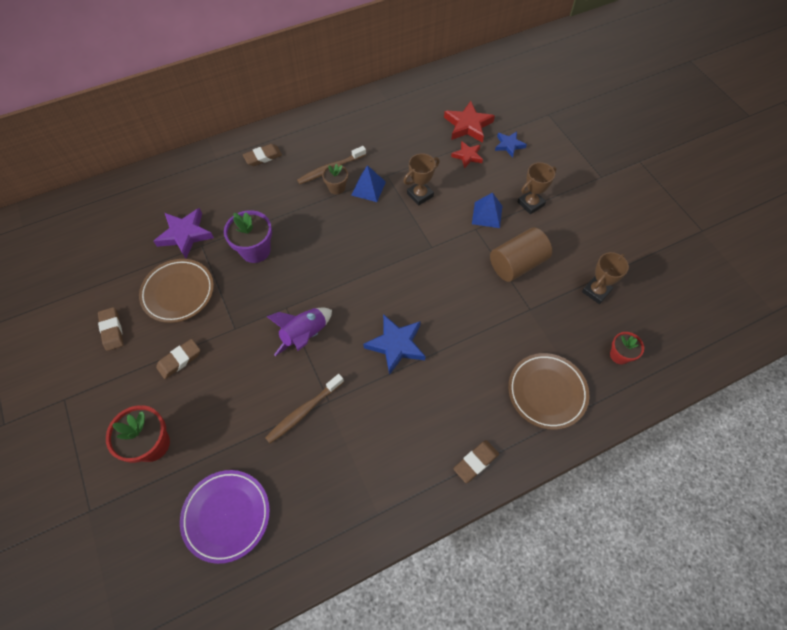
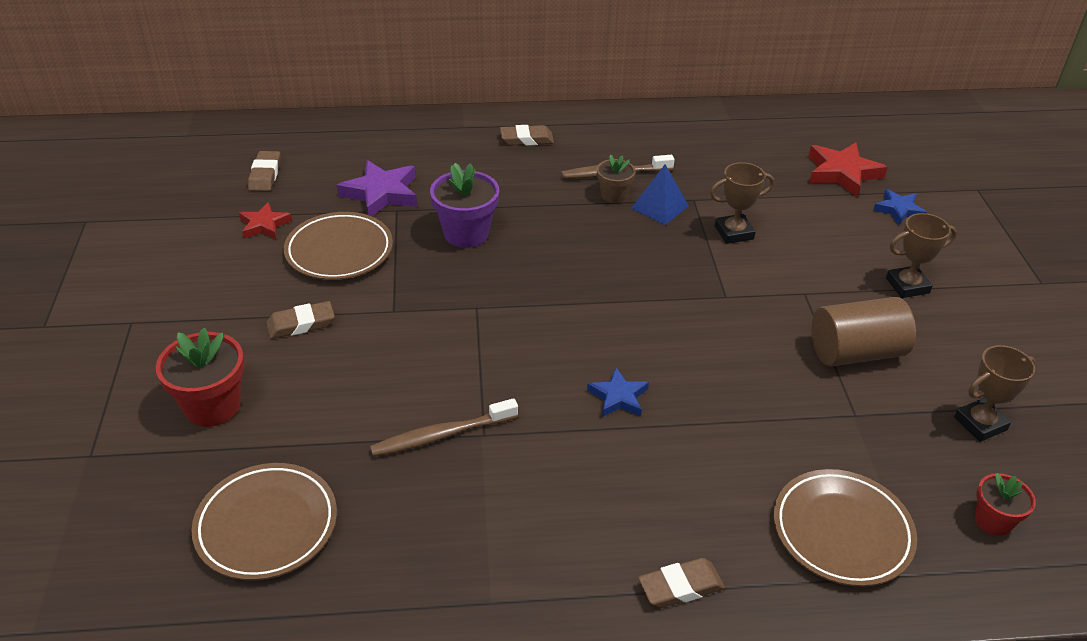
camera: 20 degrees right, 20 degrees down
(112, 330) = (233, 267): brown eraser -> brown eraser (265, 175)
(226, 516) = (267, 525): purple plate -> brown plate
(305, 335) = (487, 346): purple rocket -> none
(396, 345) = (618, 397): blue star -> blue star, size x0.61
(467, 156) = (827, 207): red star -> red star (264, 225)
(487, 214) = (830, 281): blue pyramid -> none

